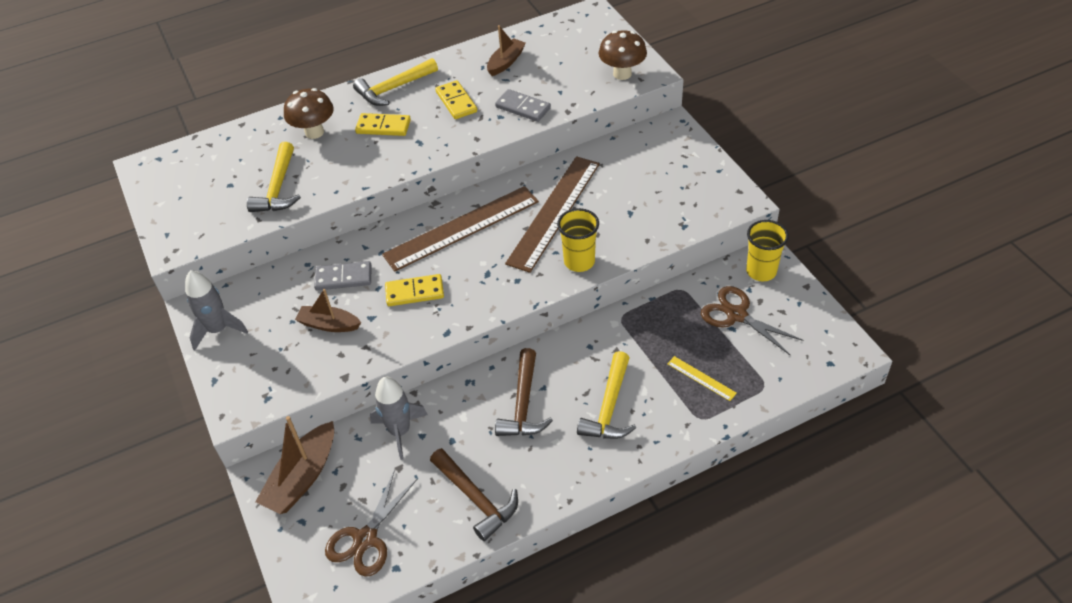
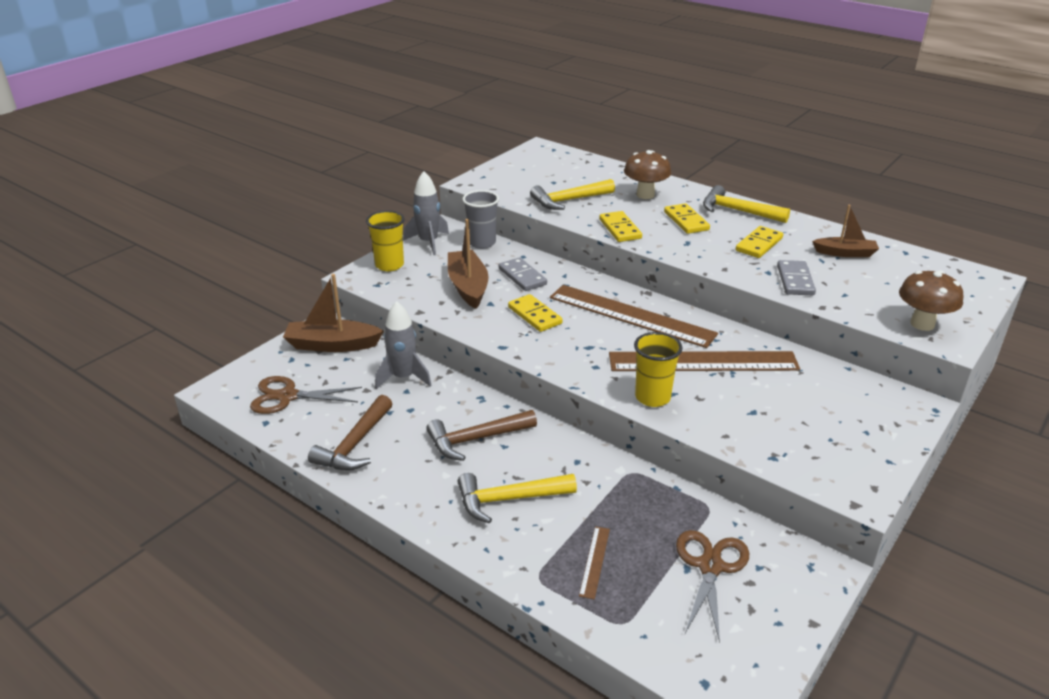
camera: 60 degrees right, 15 degrees down
(256, 286) = (482, 243): none -> grey cup
(329, 324) = (468, 286): brown boat -> brown boat, size x1.54
(361, 174) = (620, 229): none -> yellow domino
(701, 378) = (594, 561): yellow ruler -> brown ruler
(761, 271) = (797, 570): yellow cup -> yellow cup (389, 265)

